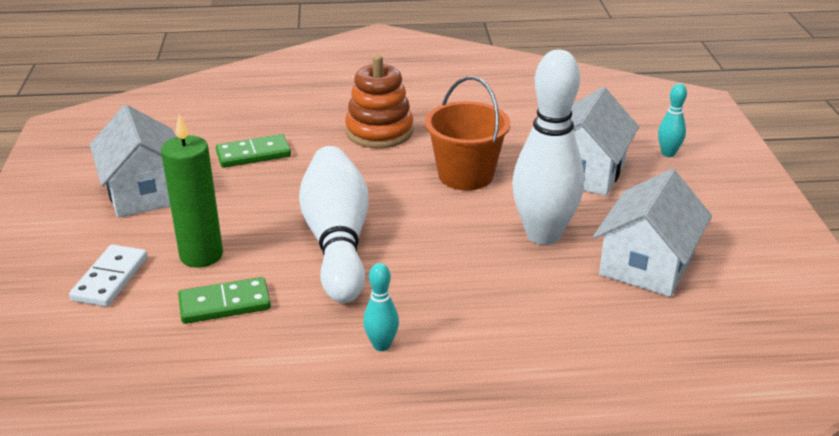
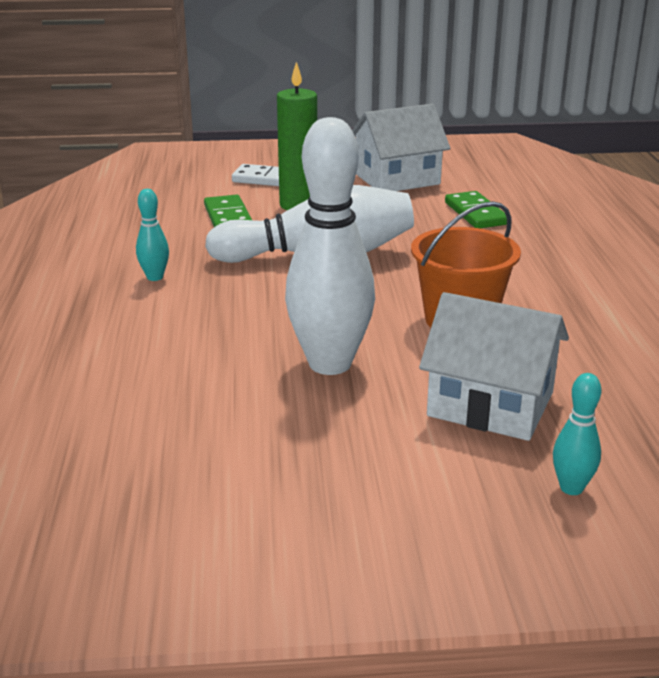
camera: 90 degrees right, 5 degrees down
(379, 132) = (549, 270): orange stacking toy -> none
(647, 264) = (263, 432): white house -> none

